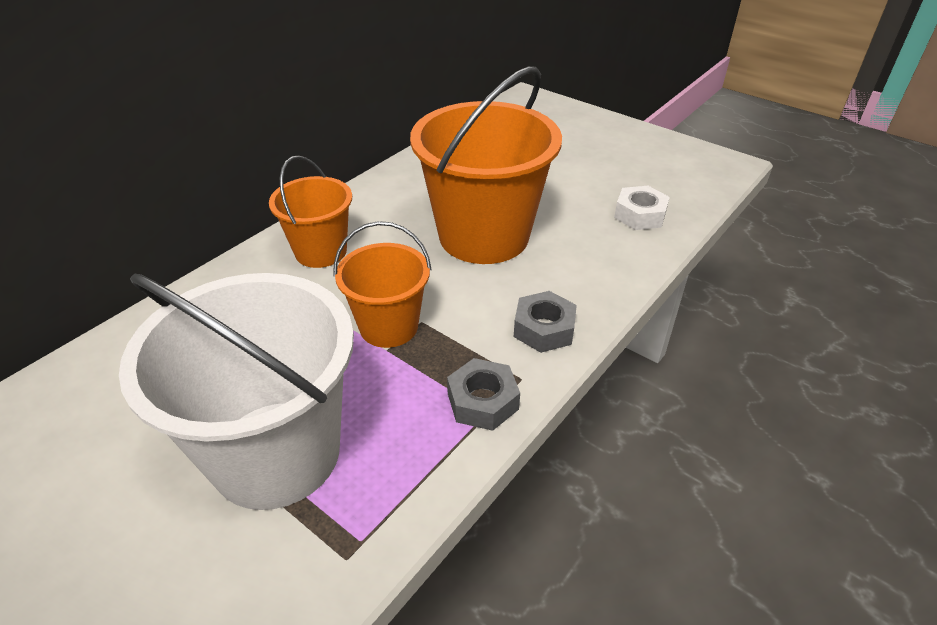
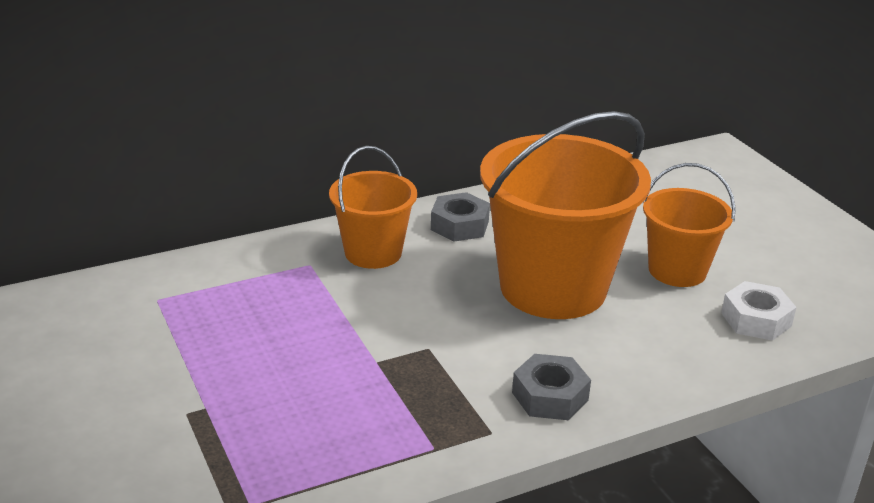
camera: 25 degrees right, 10 degrees down
(276, 453) = (223, 411): white bucket -> none
(389, 326) = (393, 342): orange bucket -> orange bucket (677, 270)
(483, 401) = (437, 438): grey nut -> grey nut (460, 225)

